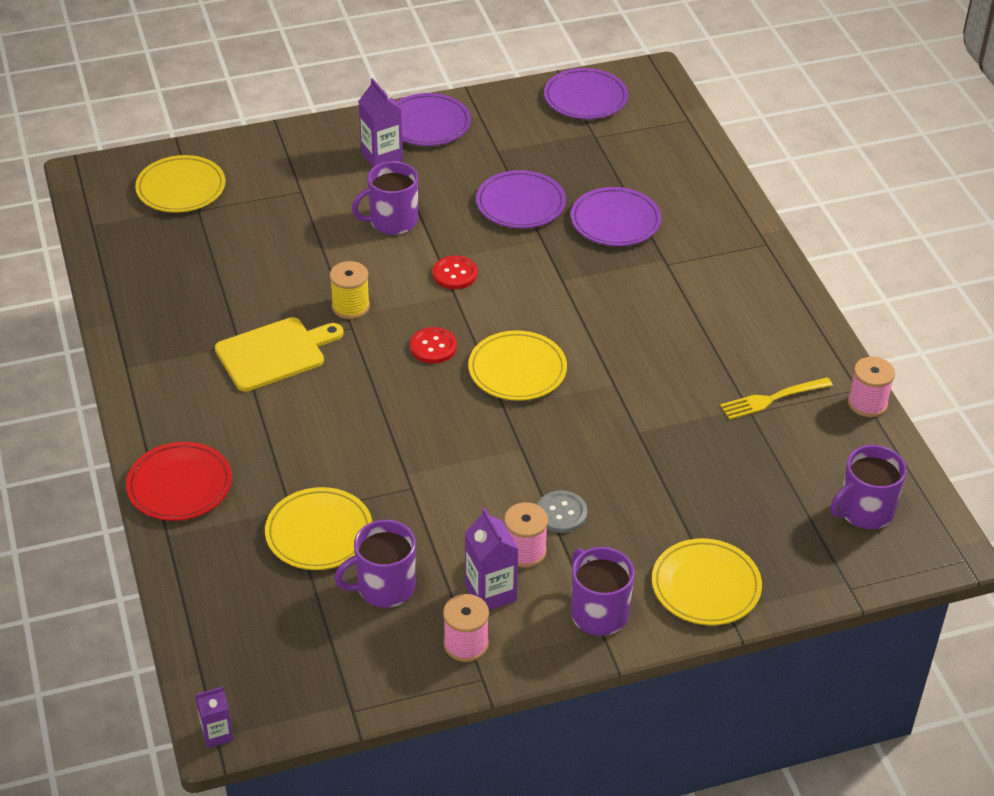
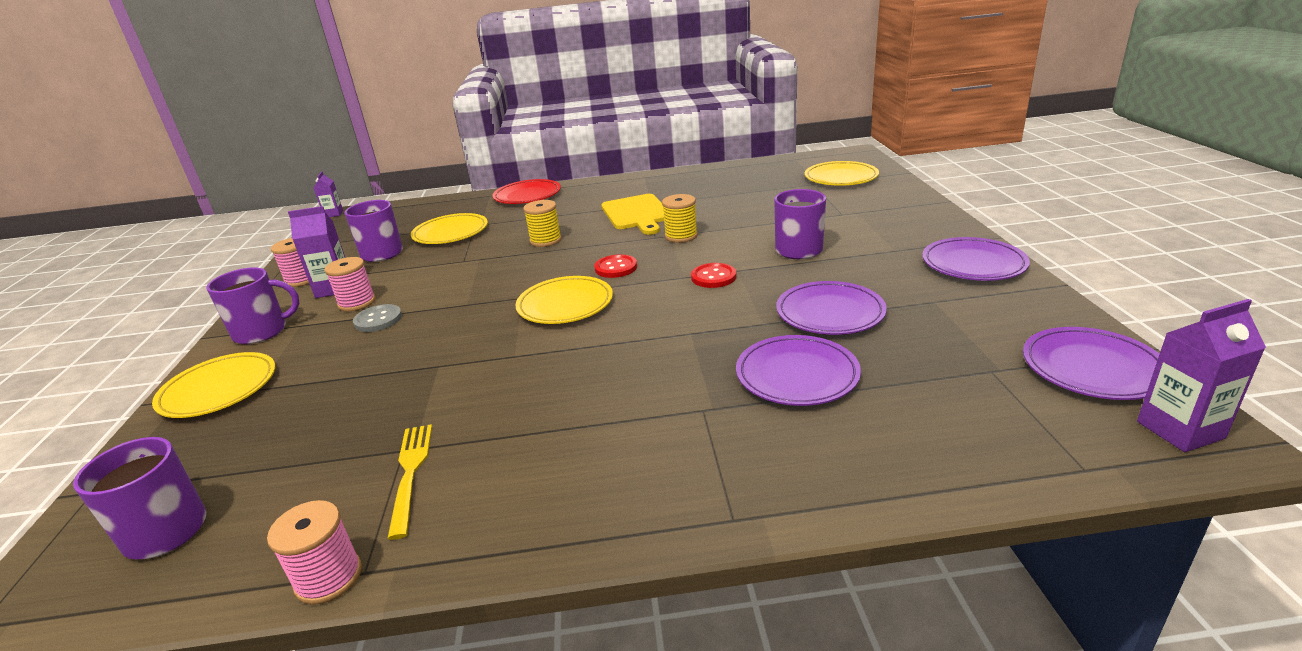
camera: 105 degrees right, 15 degrees down
(354, 423) = (545, 240): none -> yellow spool
(382, 157) = (903, 243): purple carton -> purple carton (1180, 430)

